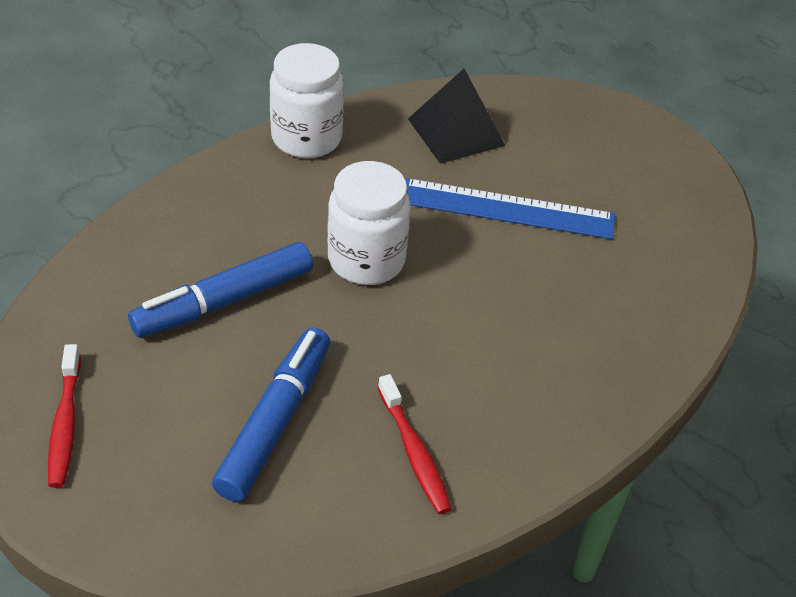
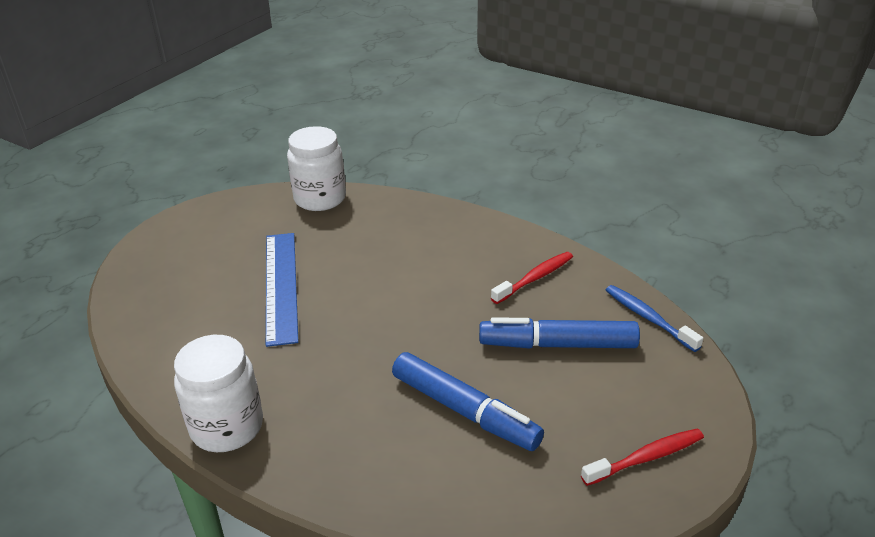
camera: 105 degrees left, 10 degrees down
(270, 546) = (648, 318): none -> blue toothbrush
(366, 260) = (374, 343): white jar -> white jar (320, 198)
(456, 132) = (189, 332): black pyramid -> none

